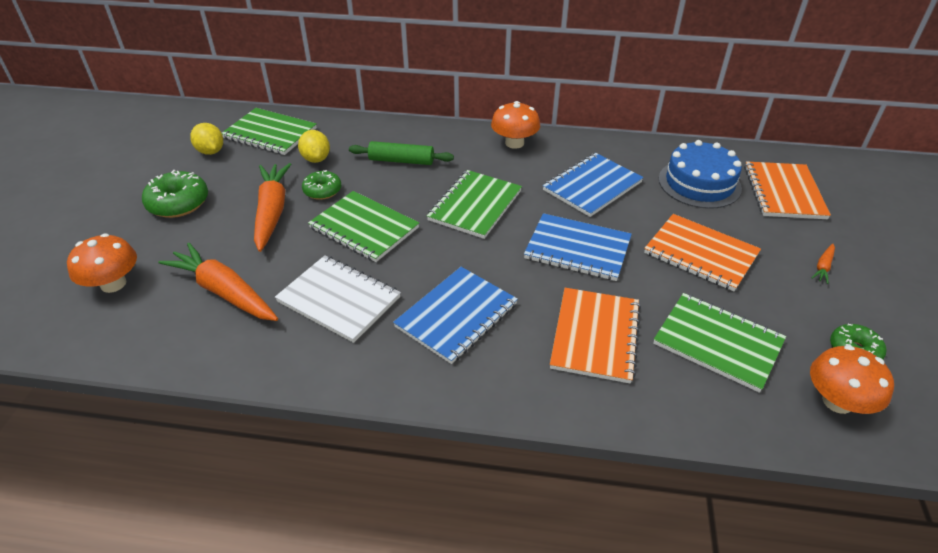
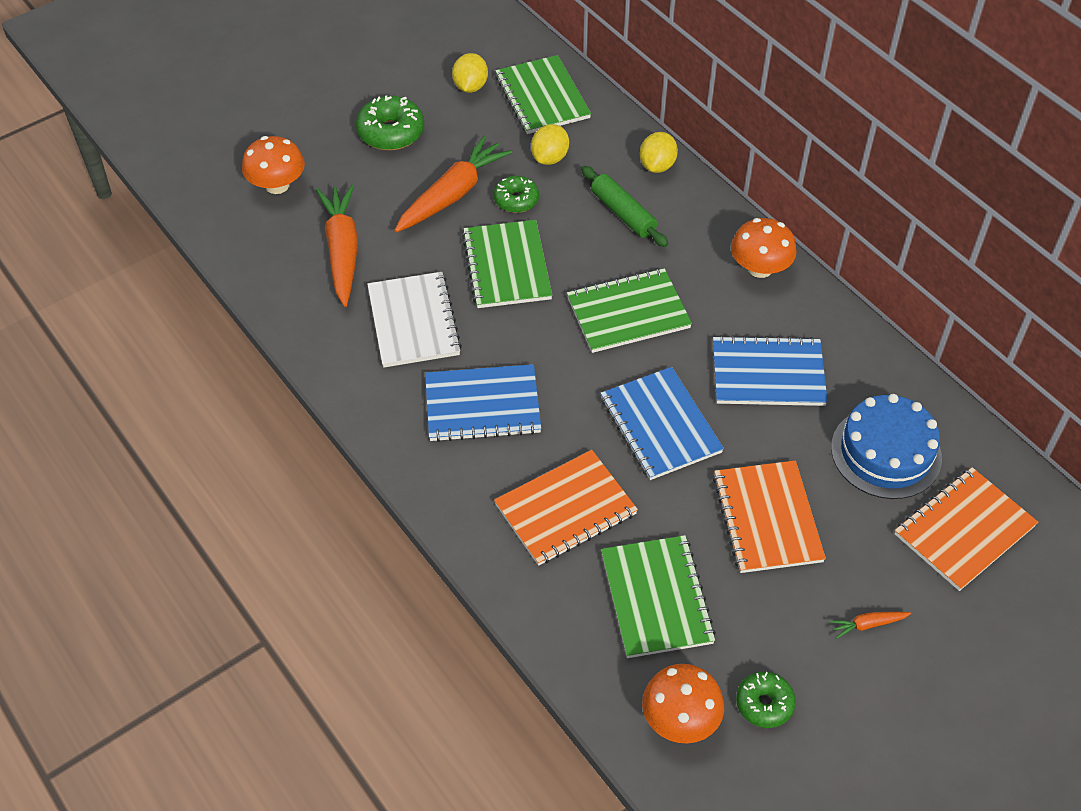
camera: 45 degrees right, 10 degrees up
(389, 129) = (657, 165): none -> yellow lemon

